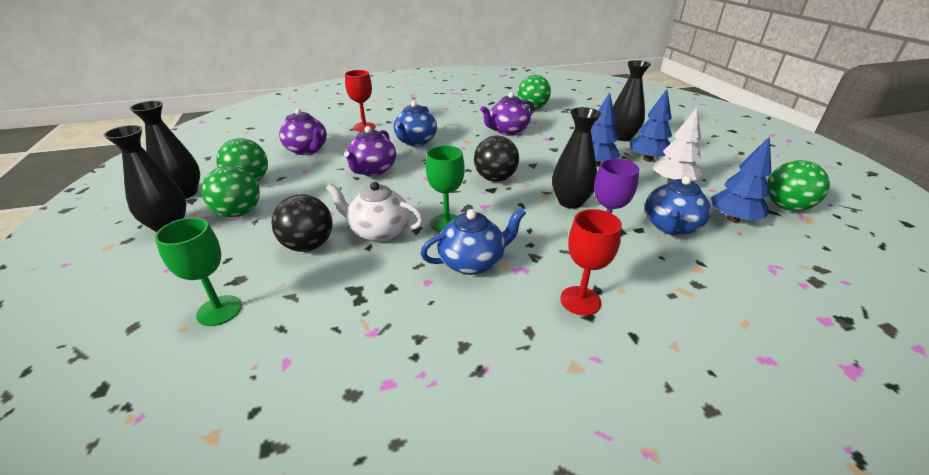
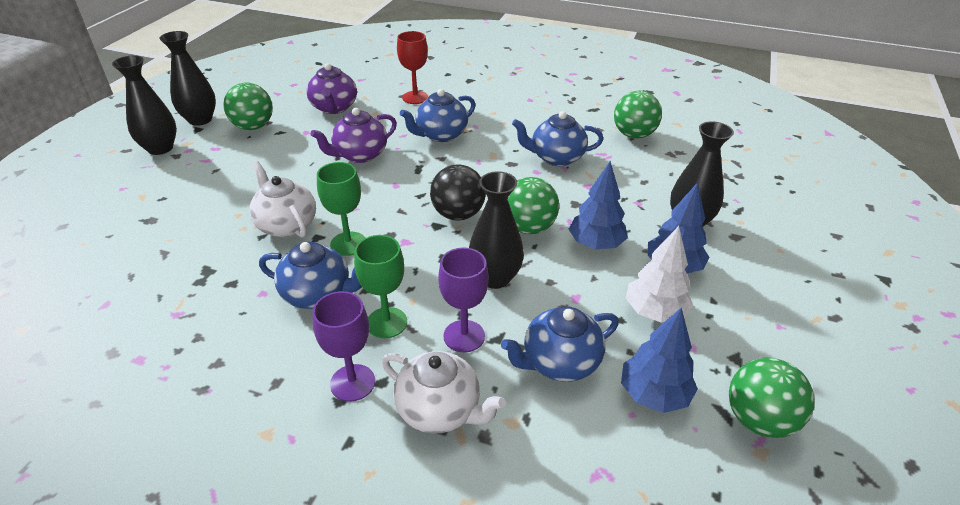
camera: 35 degrees right, 5 degrees up
(219, 310) = (114, 240): green goblet -> green goblet (386, 322)
(239, 213) = (213, 157): green ball -> green ball (528, 227)
(308, 245) = (223, 213): black ball -> none
(507, 131) = (556, 158): purple teapot -> blue teapot
(580, 300) = (352, 383): red goblet -> purple goblet
(654, 285) = (440, 410): none -> white teapot

